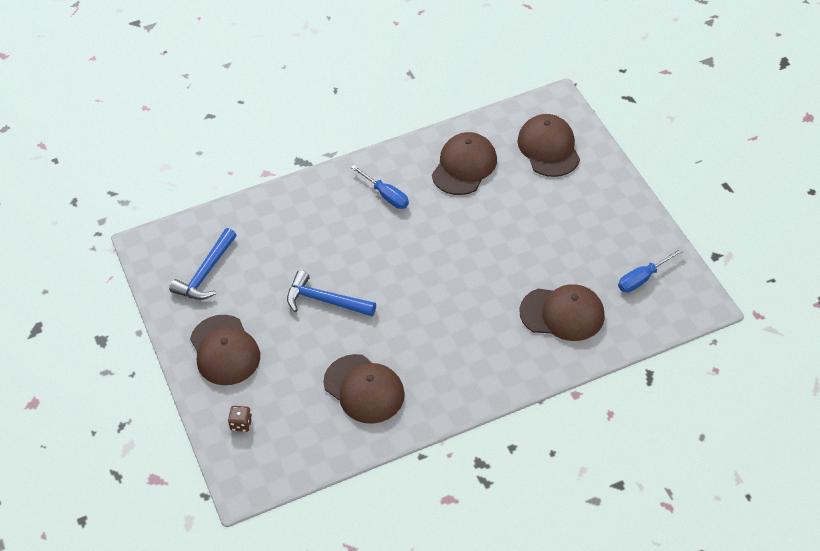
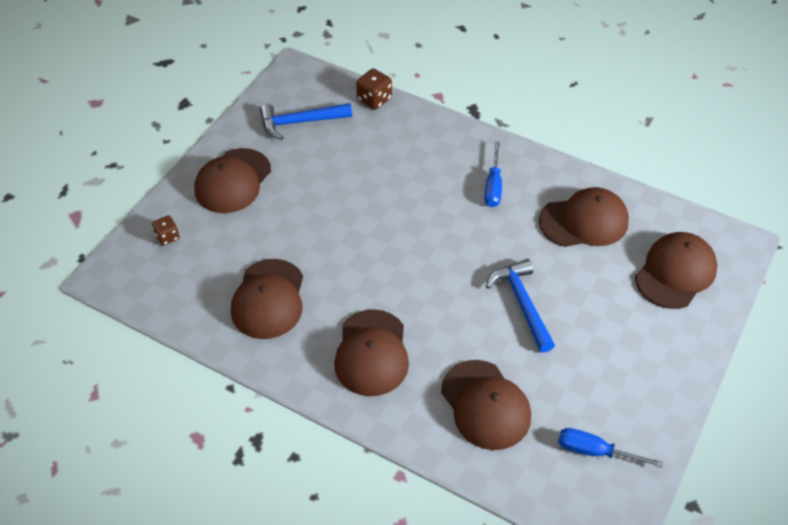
camera: 50 degrees right, 0 degrees up
(230, 213) = (374, 99): none -> brown dice
(325, 301) = (340, 214): blue hammer -> blue hammer (522, 303)
(467, 353) = (372, 353): none -> brown cap

